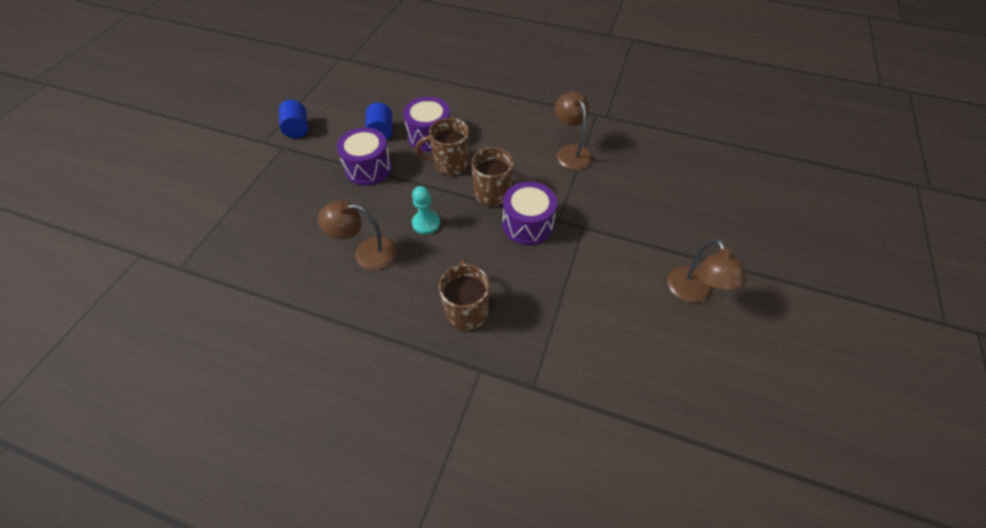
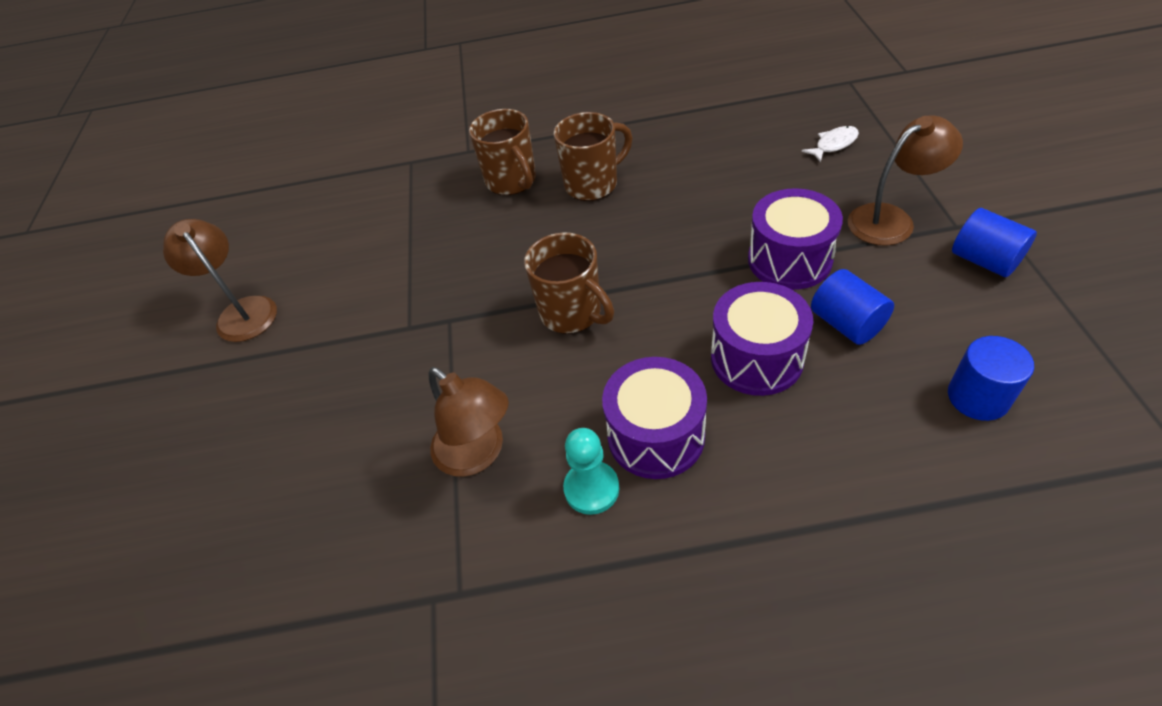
camera: 160 degrees right, 5 degrees down
(261, 221) = (833, 144): none -> white fish
(366, 253) = (671, 175): brown lamp -> brown lamp (891, 219)
(372, 92) = (978, 397): none -> blue cylinder
(426, 223) = (631, 233): turquoise pawn -> turquoise pawn (591, 489)
(450, 164) = (673, 326): brown mug -> brown mug (593, 184)
(527, 224) = (491, 294): purple drum -> purple drum (656, 435)

